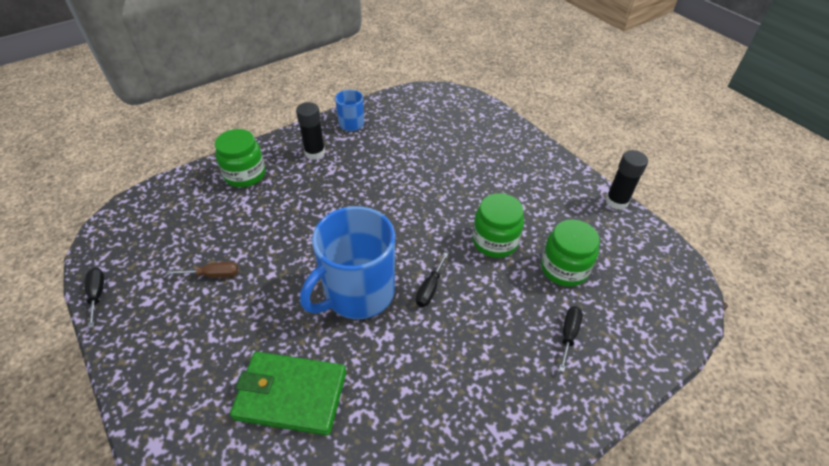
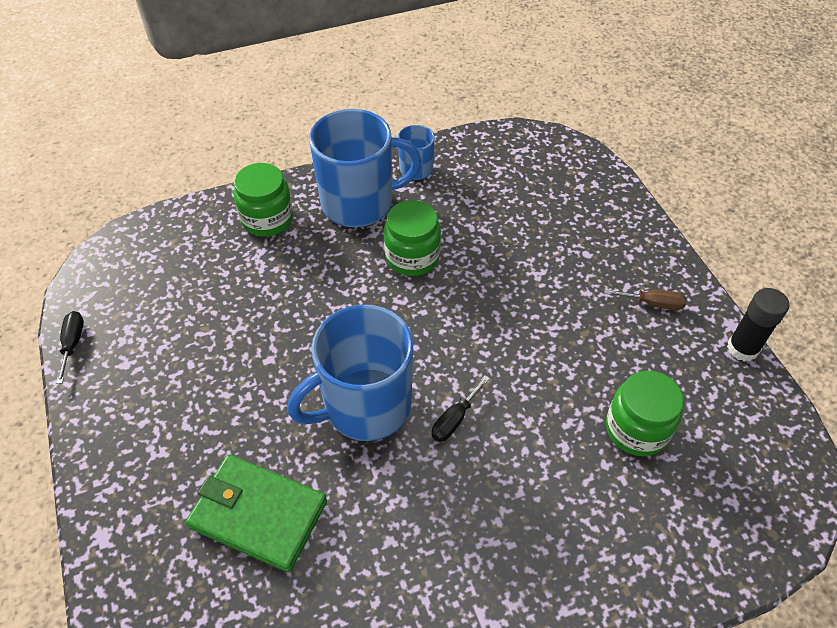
camera: 15 degrees right, 5 degrees up
(214, 275) = (204, 346): brown screwdriver -> brown screwdriver (653, 303)
(315, 153) = (359, 203): black glue stick -> blue mug
(495, 241) = (556, 372): green jar -> green jar (412, 257)
(568, 334) = (613, 519): black screwdriver -> none

